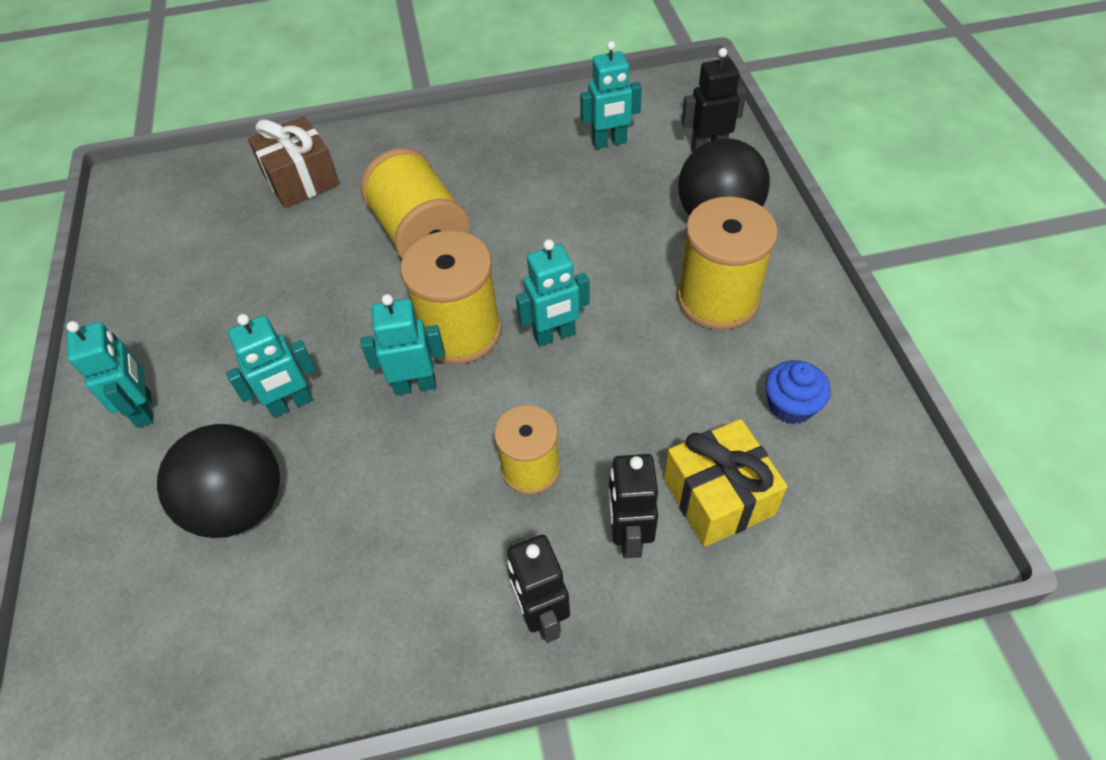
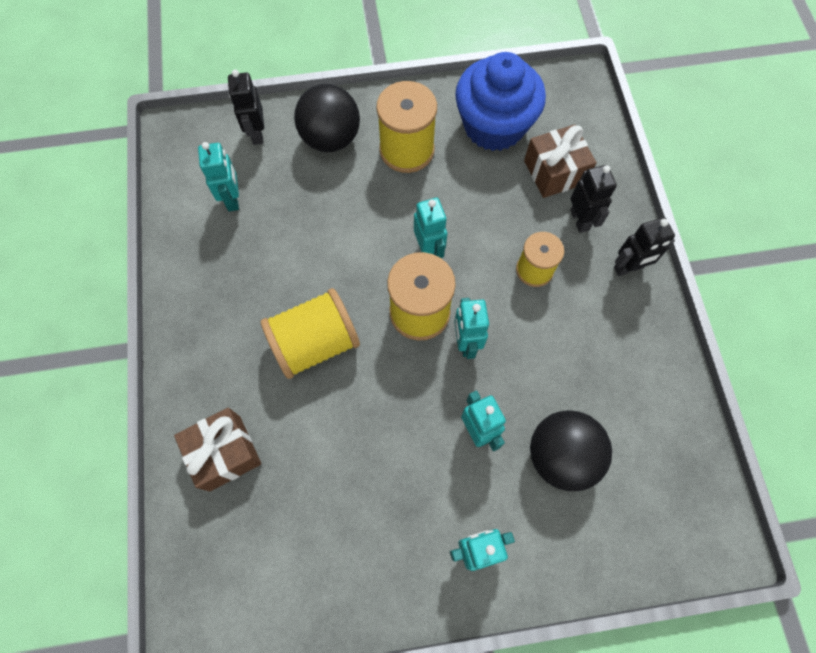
camera: 90 degrees left, 15 degrees up
(628, 536) = (580, 220): black robot -> black robot turned 105 degrees counterclockwise
(718, 497) = (554, 172): yellow gift -> brown gift
(791, 405) = (494, 126): blue cupcake -> blue cupcake, size x2.27

